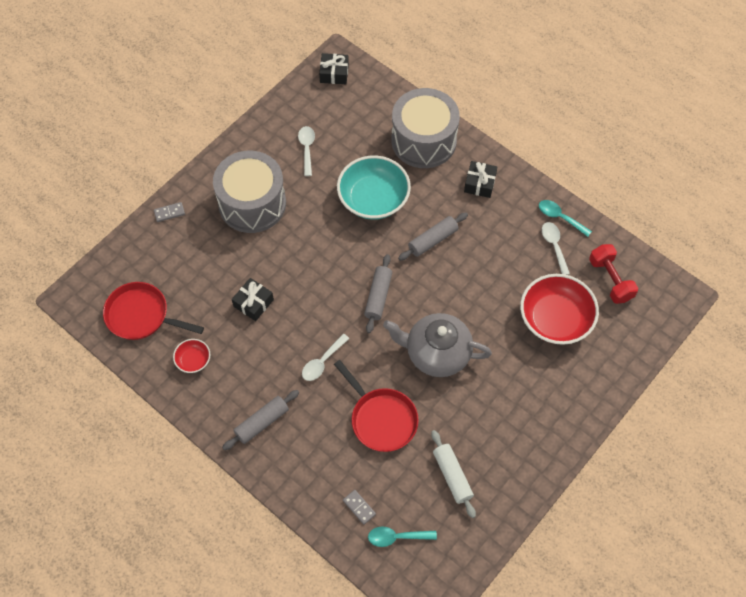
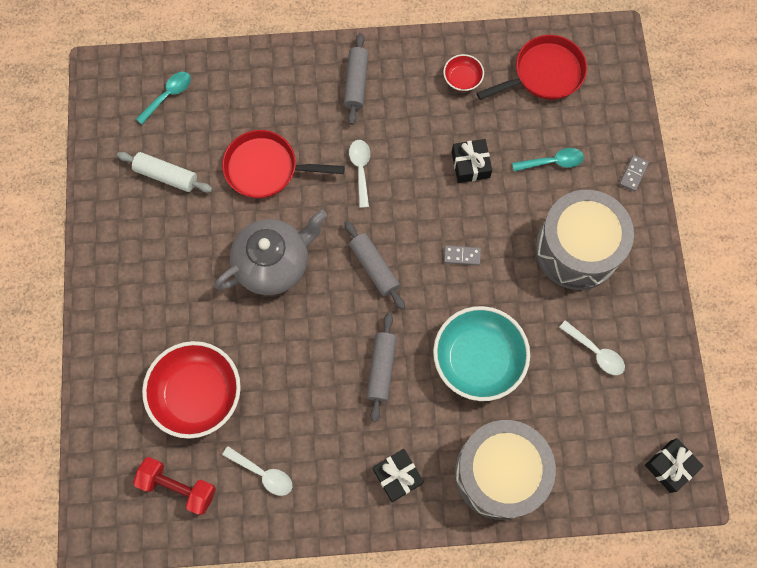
camera: 135 degrees right, 10 degrees up
(359, 507) = (217, 91): grey domino -> grey domino (462, 256)
(560, 217) = (285, 513): turquoise spoon -> turquoise spoon (552, 162)

